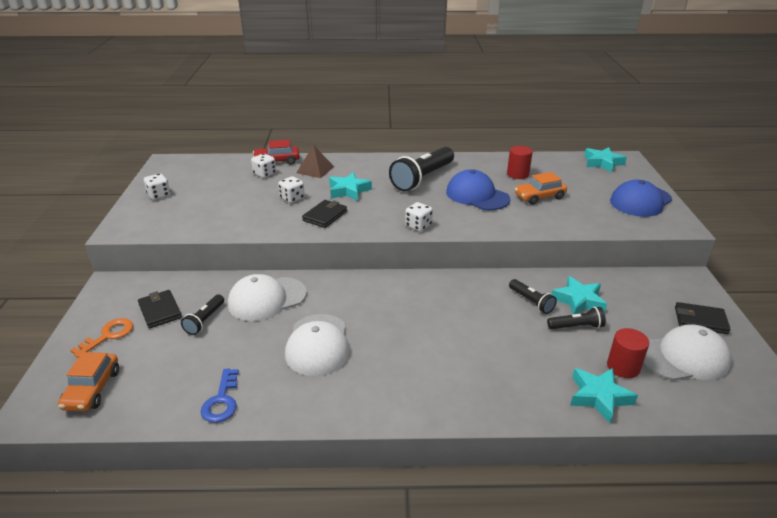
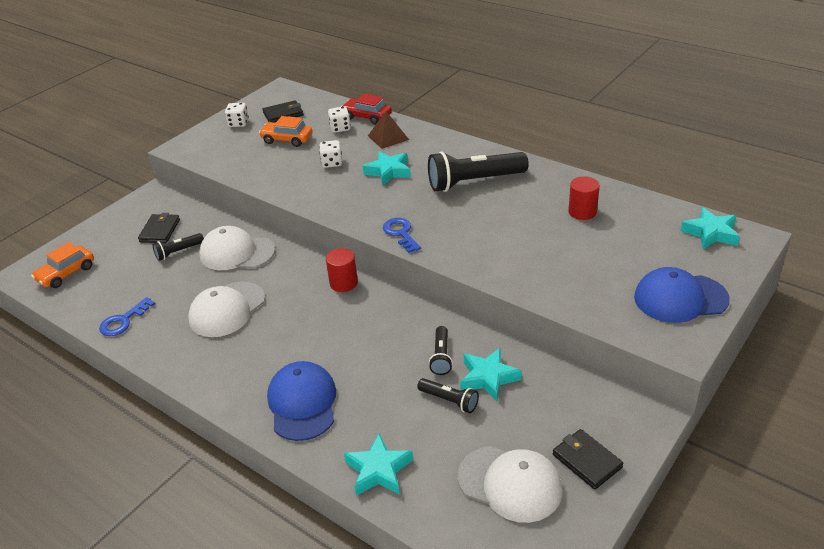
camera: 40 degrees right, 5 degrees up
(108, 335) = (112, 236): orange key -> none
(325, 216) = (336, 191): black wallet -> black wallet (283, 114)
(418, 226) = (401, 233): white dice -> blue key
(477, 195) = (502, 221): blue cap -> blue cap (302, 403)
(539, 197) = (566, 248): orange car -> orange car (287, 139)
(623, 367) = (438, 459): red cylinder -> red cylinder (343, 283)

